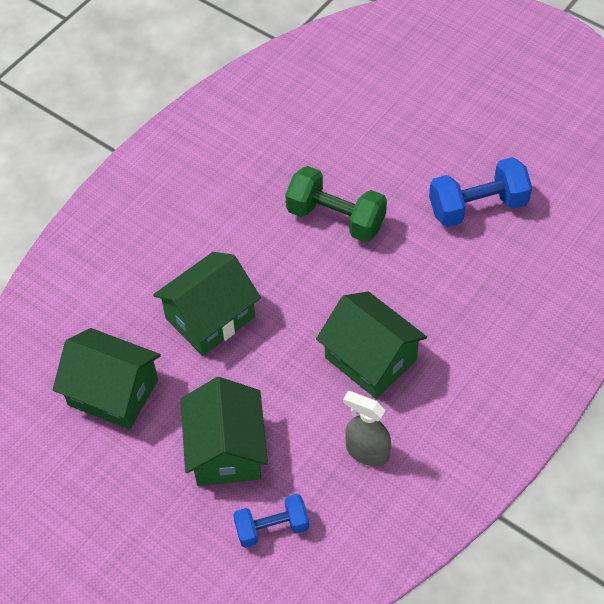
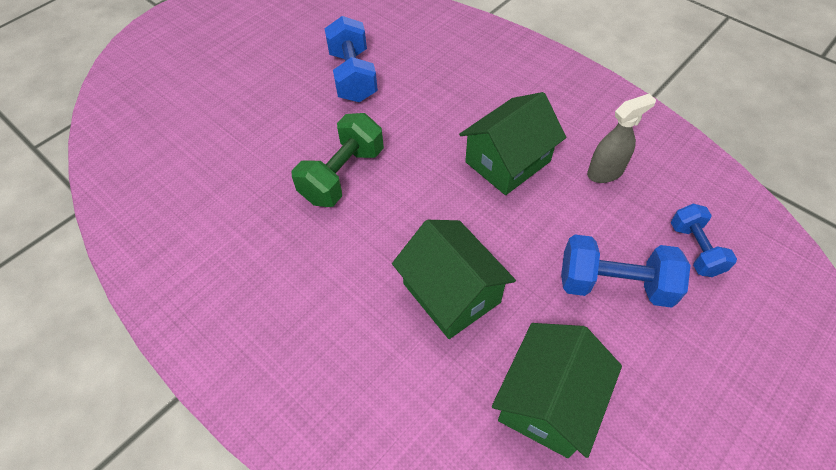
camera: 85 degrees left, 0 degrees up
(226, 450) = (614, 284): green house -> blue dumbbell
(367, 452) = (605, 172): grey spray bottle -> grey spray bottle turned 150 degrees counterclockwise

